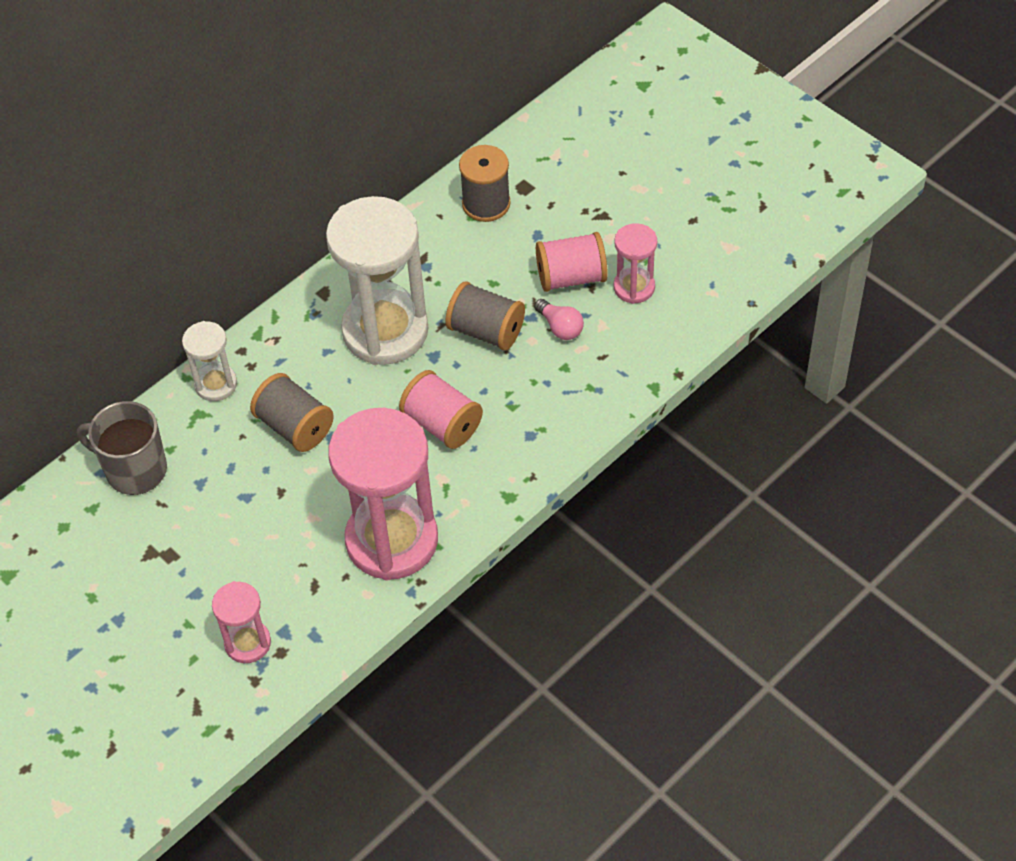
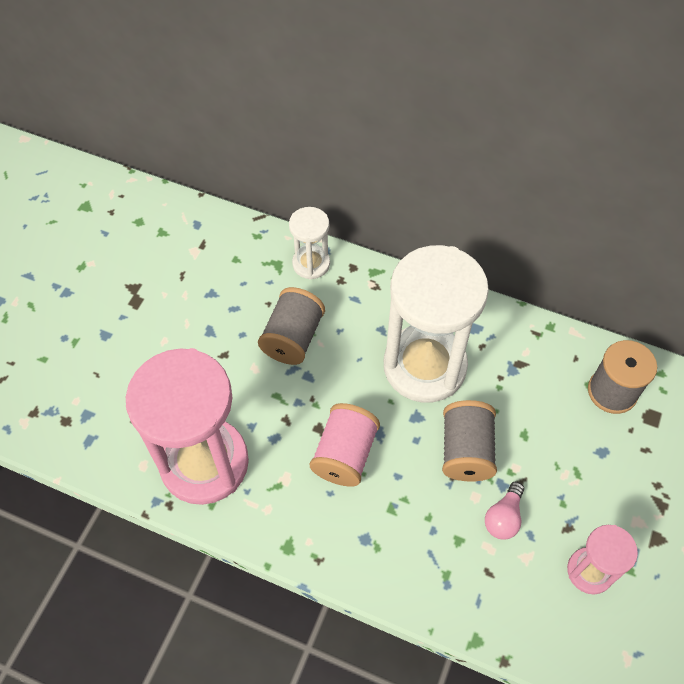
camera: 65 degrees right, 5 degrees up
(134, 470) = (207, 244): grey mug -> none
(247, 643) = (68, 392): pink hourglass -> none
(571, 277) = (568, 504): pink spool -> none

